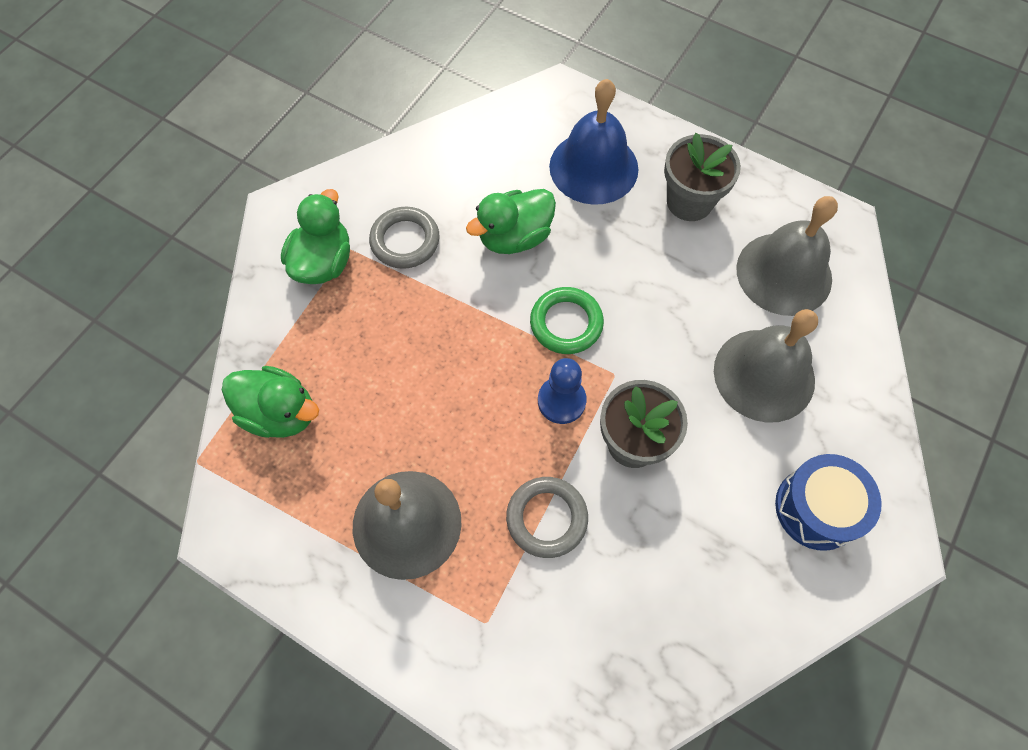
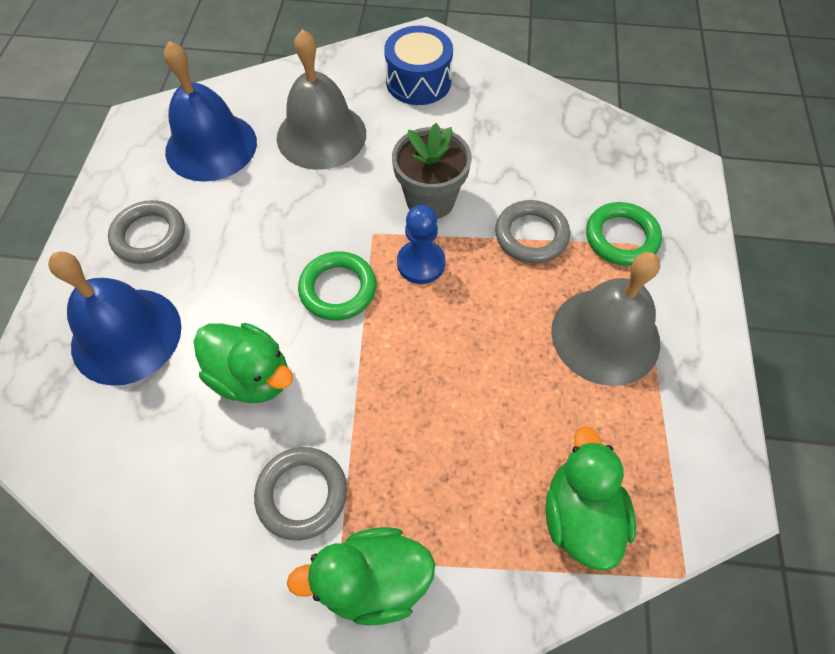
camera: 115 degrees left, 5 degrees down
(502, 610) = (621, 237): none -> green ring
(689, 202) = (149, 235): grey flower pot -> grey ring
(784, 273) = (211, 146): grey bell -> blue bell

